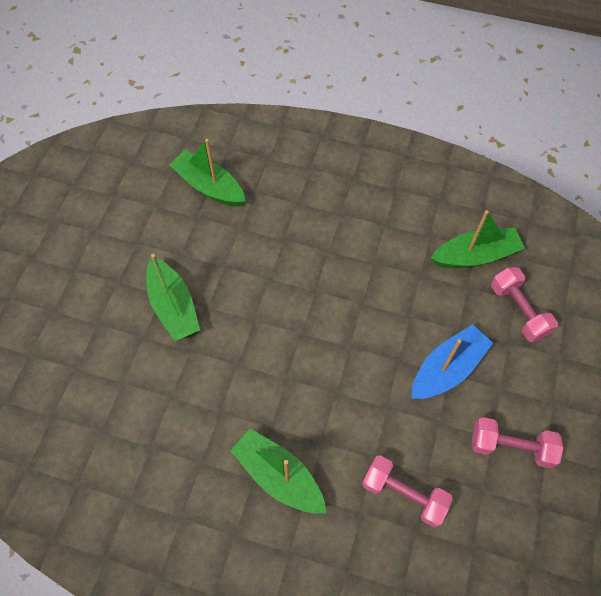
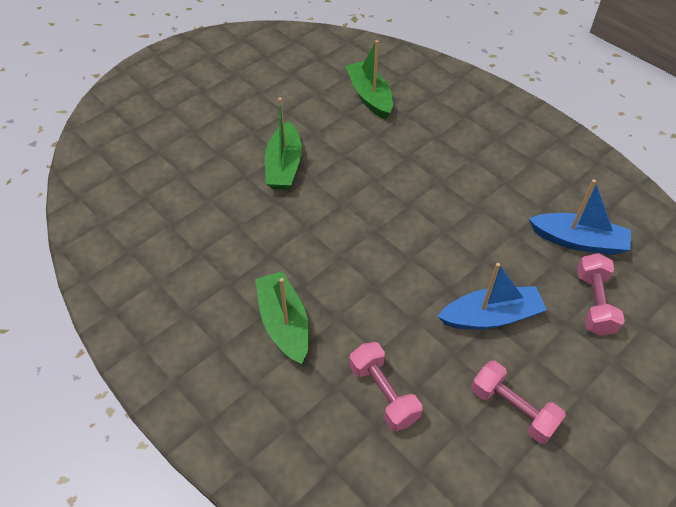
camera: 30 degrees right, 10 degrees down
(475, 255) = (578, 241): green boat -> blue boat

